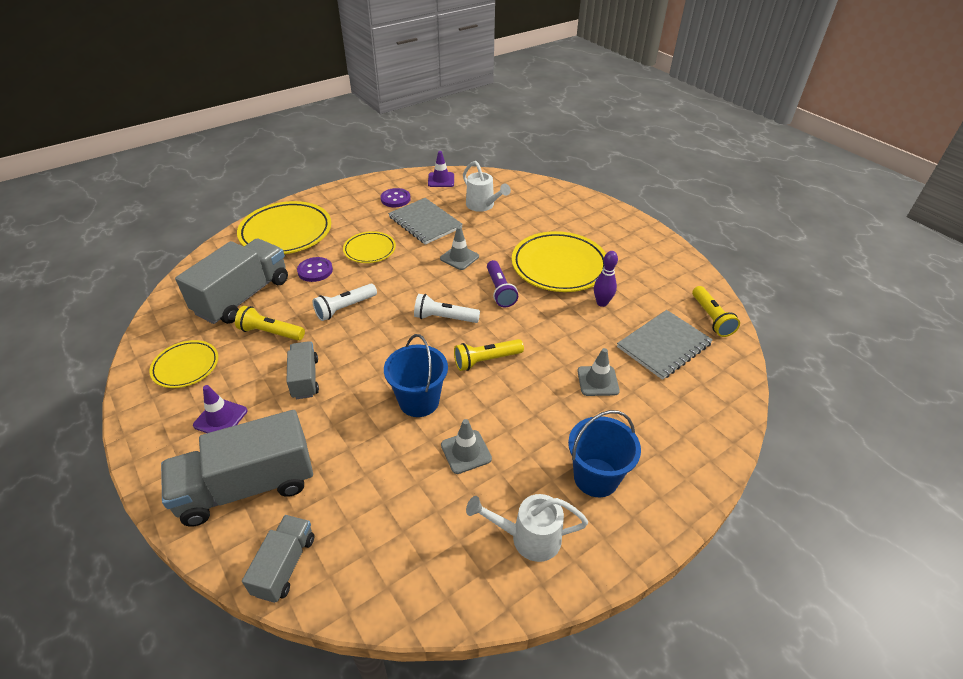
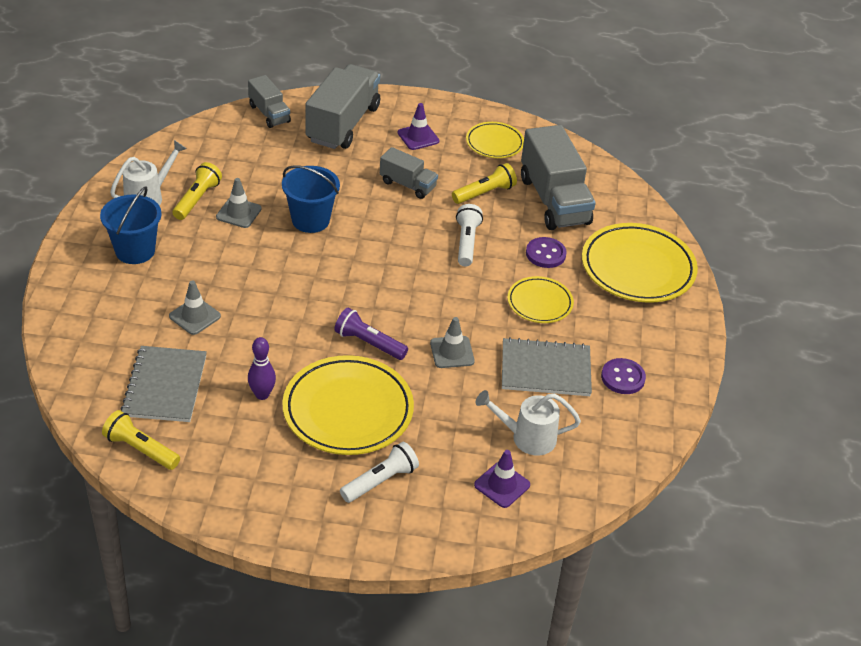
camera: 130 degrees right, 0 degrees up
(441, 180) = (628, 443): purple traffic cone -> purple traffic cone (502, 485)
(444, 318) = (379, 287): white flashlight -> white flashlight (380, 481)
(486, 360) = (300, 276): yellow flashlight -> yellow flashlight (197, 199)

